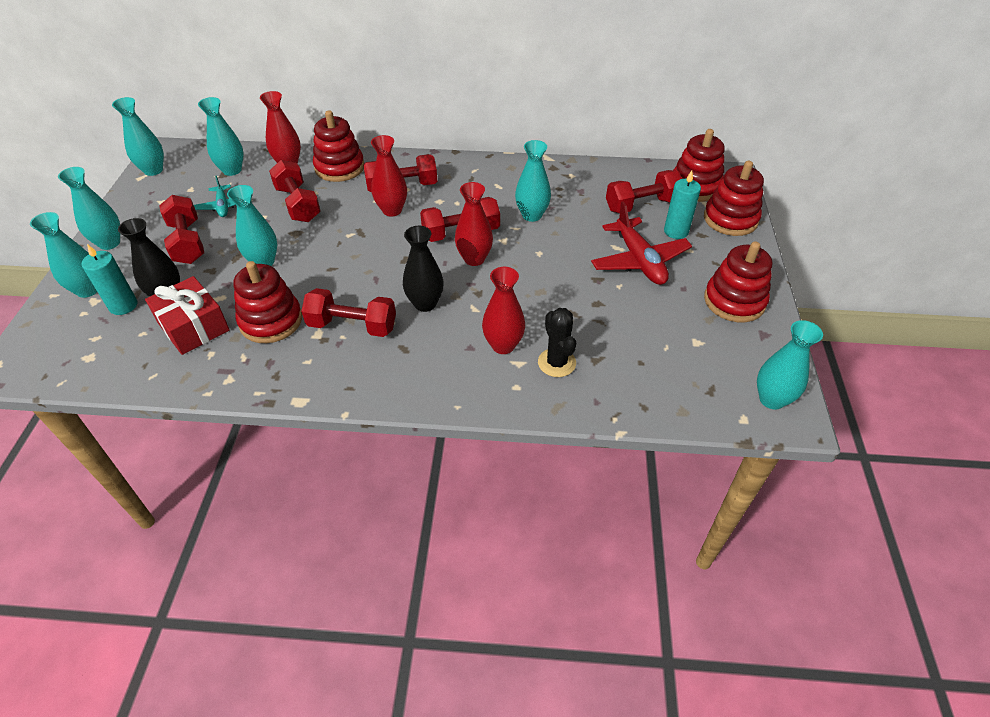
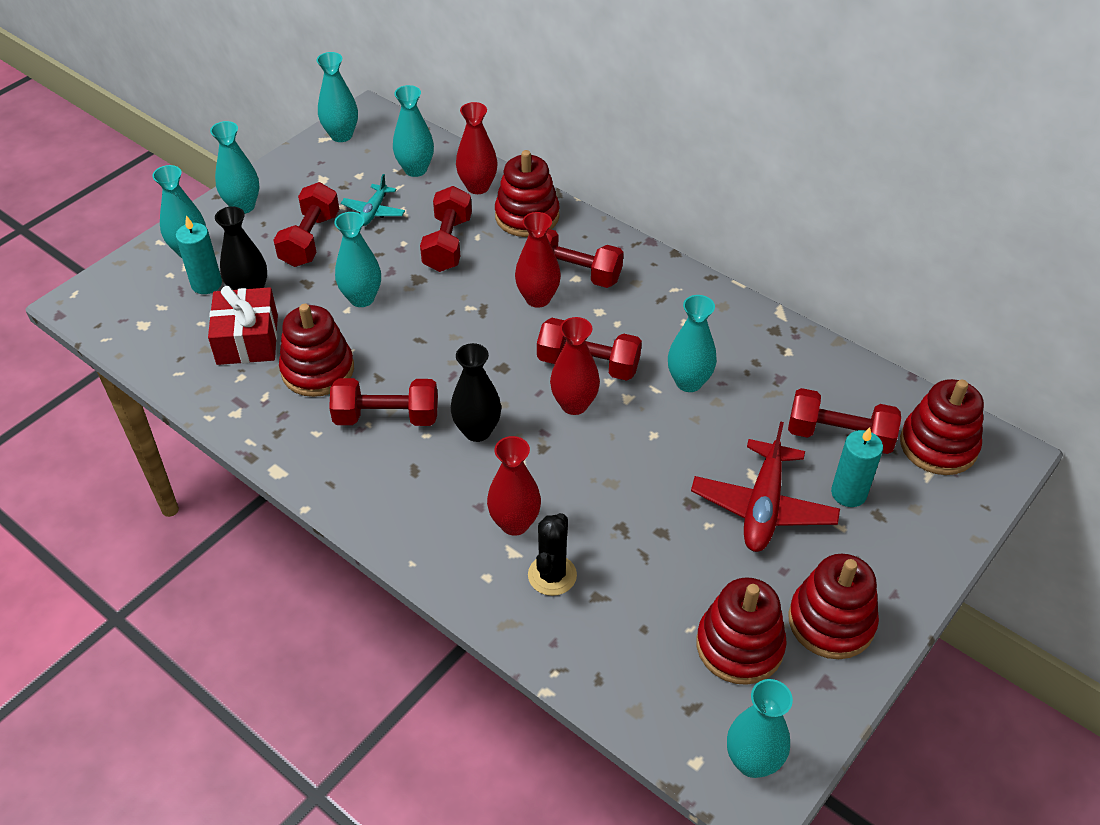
camera: 35 degrees right, 0 degrees up
(352, 326) = (386, 417): red dumbbell -> red dumbbell turned 45 degrees counterclockwise
(730, 219) = (940, 514): red stacking toy -> red stacking toy (739, 646)

